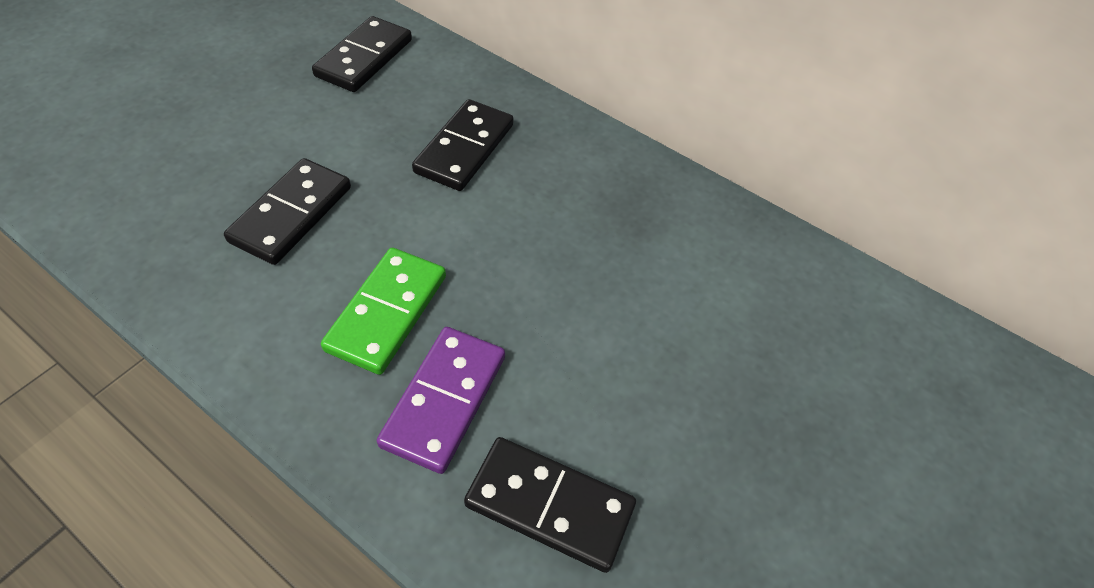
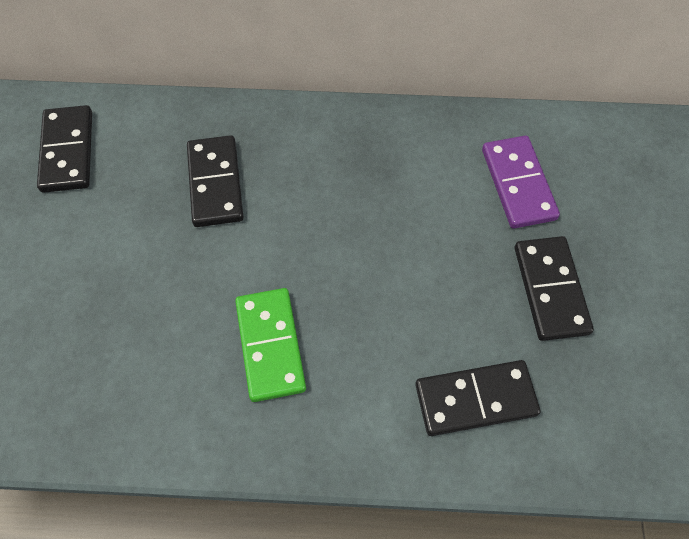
camera: 30 degrees left, 10 degrees up
(291, 214) = (134, 318): black domino -> black domino (550, 289)
(444, 400) = (360, 379): purple domino -> purple domino (518, 184)

